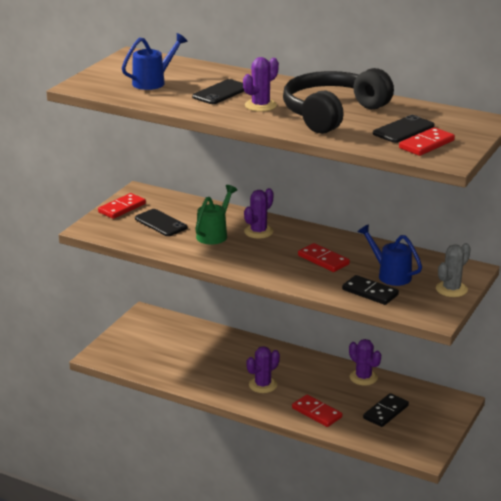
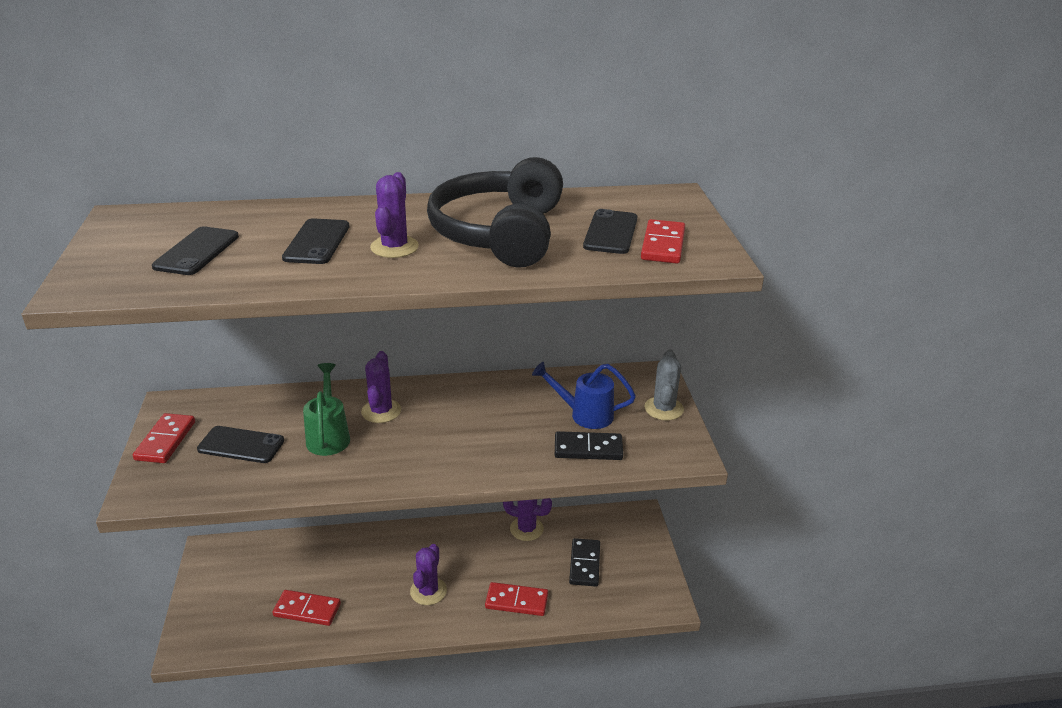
camera: 35 degrees left, 5 degrees up
(153, 82) = (197, 251): blue watering can -> black phone
(323, 260) = (494, 423): red domino -> red domino (307, 610)

